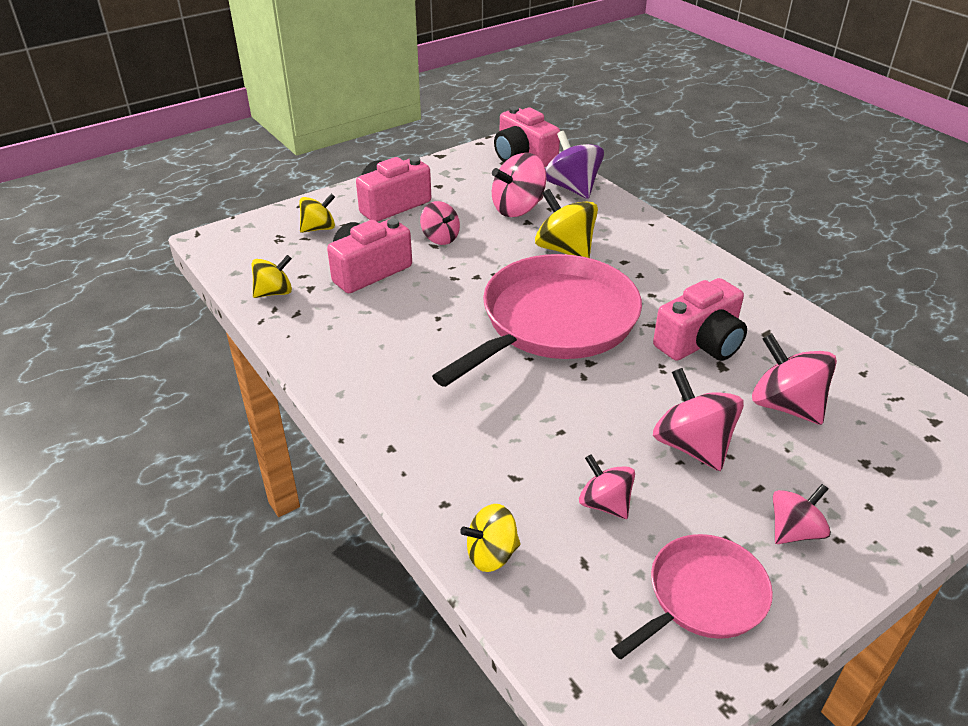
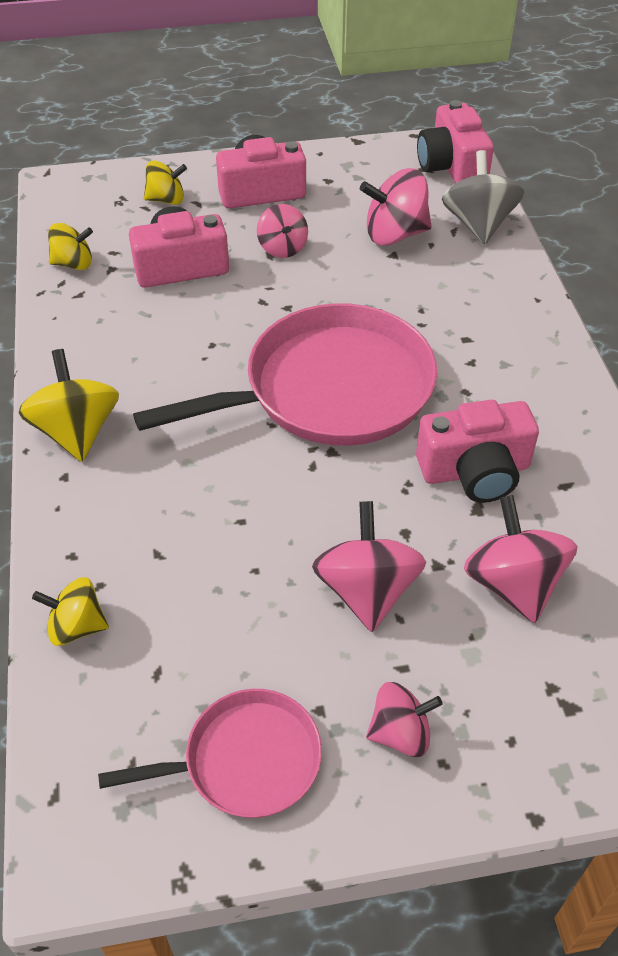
camera: 25 degrees right, 10 degrees up
(564, 249) = (408, 303): yellow spinning top -> yellow spinning top (77, 432)
(572, 188) = (478, 224): purple spinning top -> grey spinning top
(604, 504) = (224, 619): pink spinning top -> none

